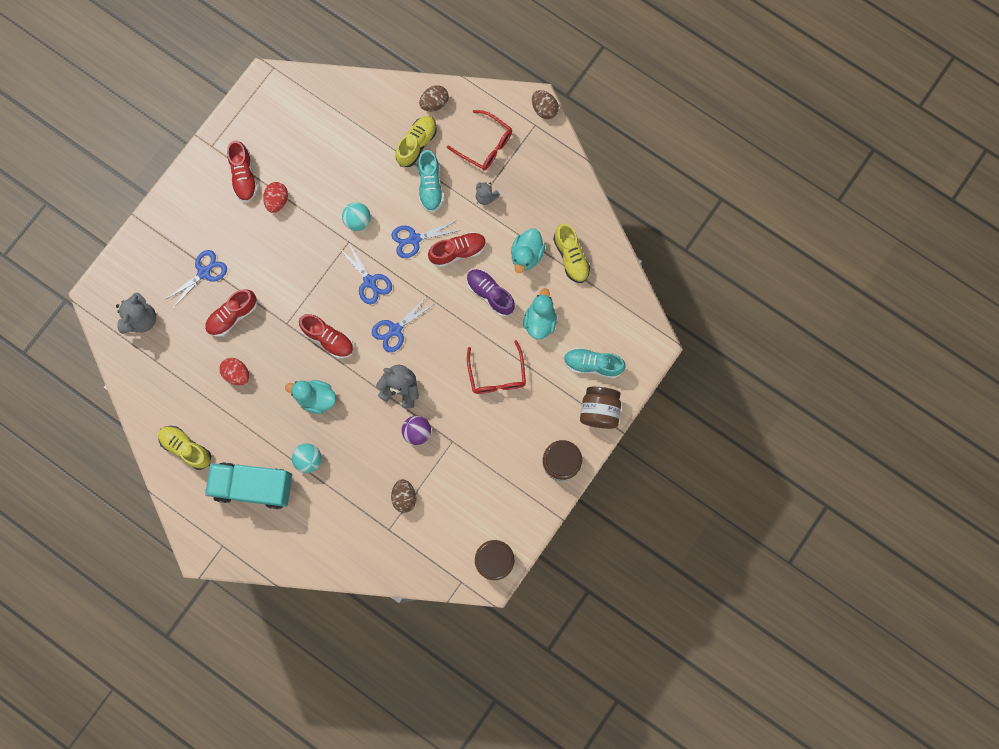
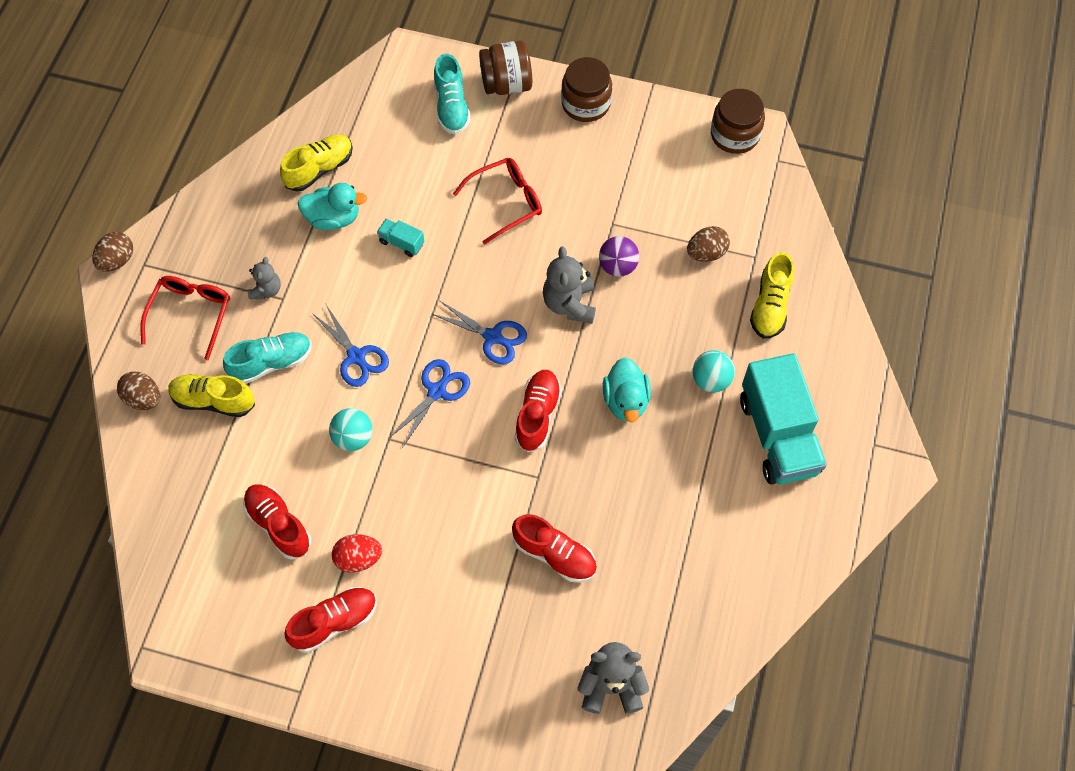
camera: 110 degrees left, 15 degrees down
(186, 448) = (768, 543): yellow shoe -> yellow shoe (770, 306)
(204, 272) = (505, 621): blue scissors -> none
(237, 374) = (635, 516): red egg -> none
(458, 251) = (356, 298): red shoe -> red shoe (278, 525)
(490, 294) = (401, 243): purple shoe -> turquoise truck
(540, 321) = (417, 177): turquoise duck -> none

